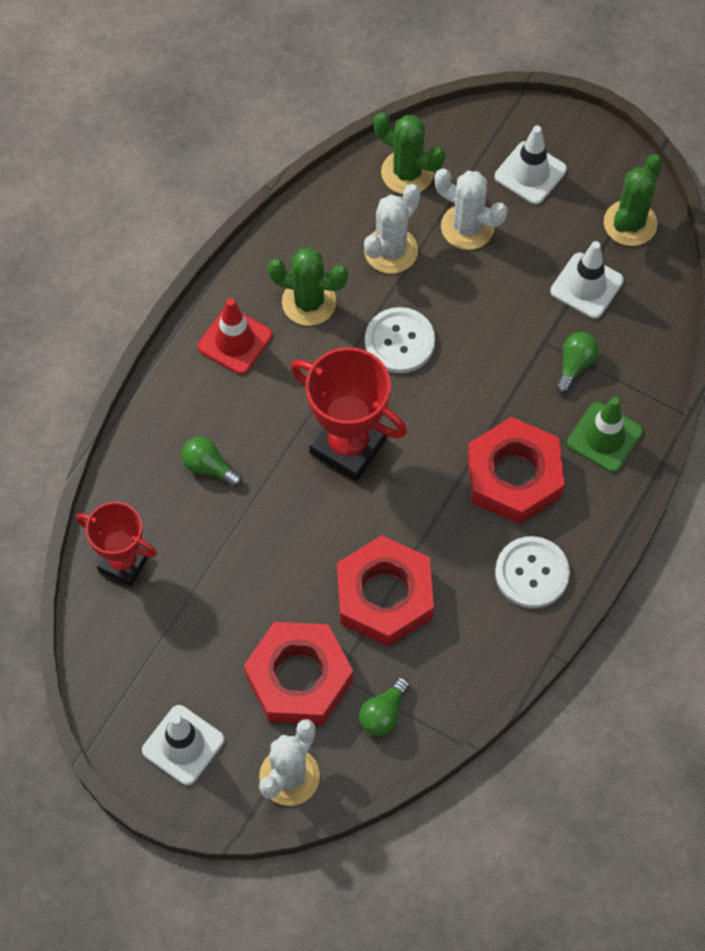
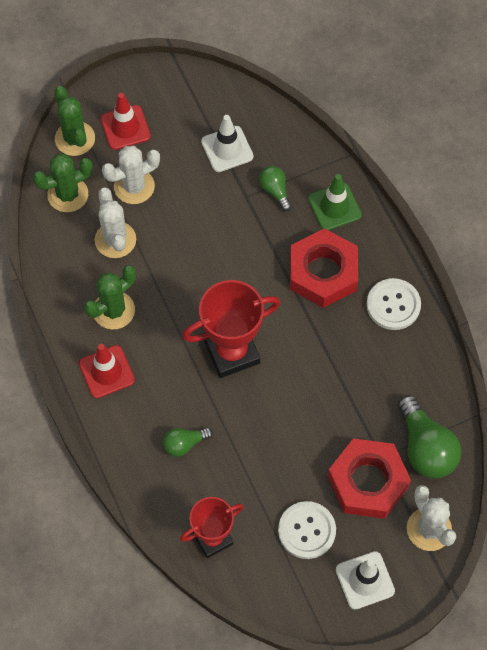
camera: 55 degrees left, 0 degrees up
(383, 713) = (425, 447): green light bulb -> green light bulb, size x1.83
(384, 596) = (348, 397): red nut -> none
(399, 341) = (183, 276): white button -> white button (307, 530)
(530, 173) = (125, 127): white traffic cone -> red traffic cone
(630, 223) = (204, 98): green cactus -> green cactus (75, 139)

